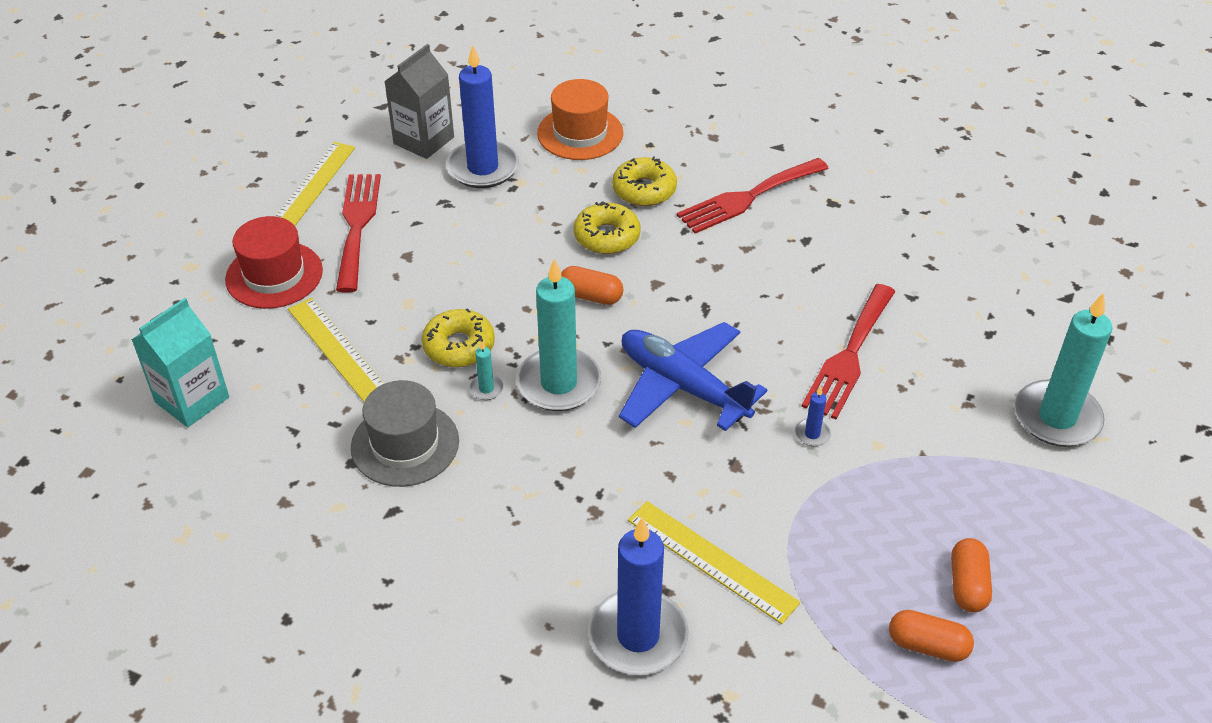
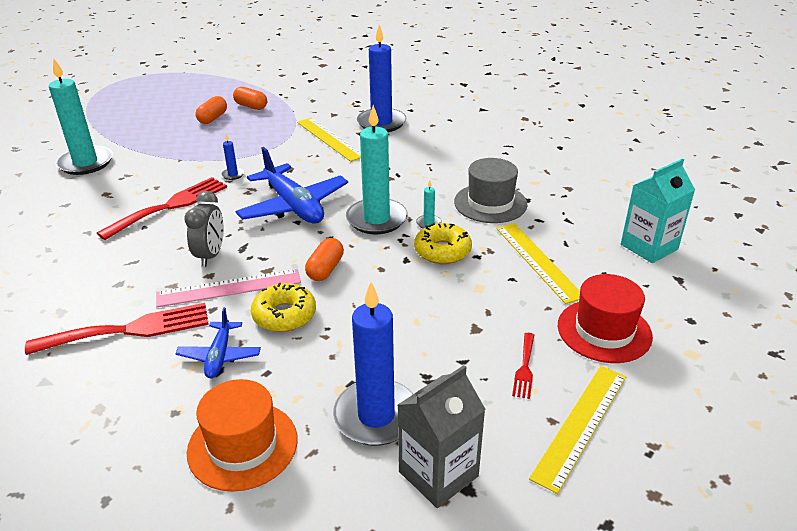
camera: 165 degrees left, 10 degrees down
(357, 225) = (524, 368): red fork -> red fork, size x0.49
(591, 296) = (325, 269): orange capsule -> orange capsule turned 75 degrees clockwise
(644, 190) = (220, 356): yellow donut -> blue plane
(684, 255) = (229, 288): none -> pink ruler
(735, 291) = (211, 255): none -> grey clock

